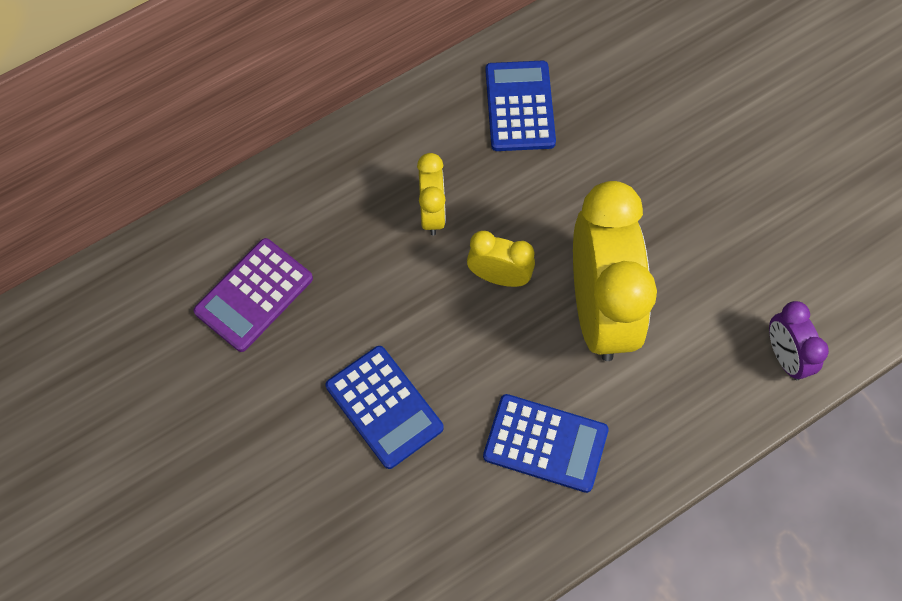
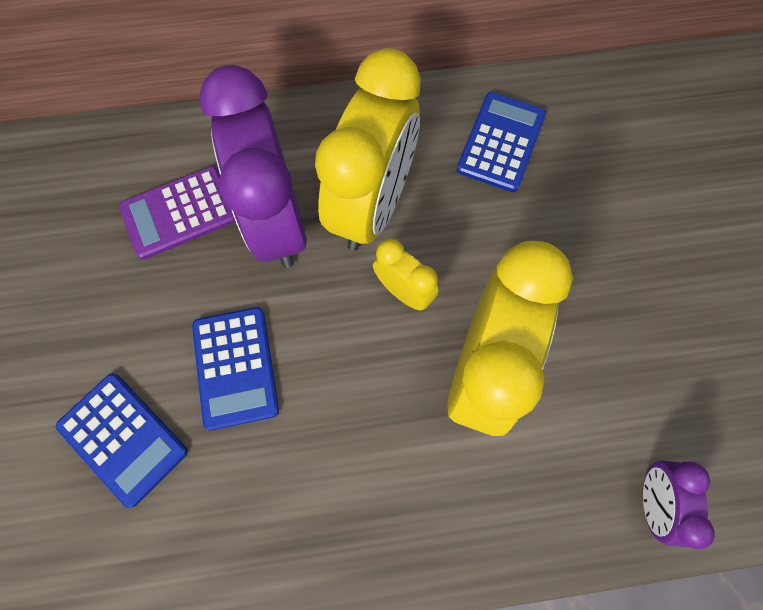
camera: 25 degrees right, 5 degrees up
(351, 264) = (276, 221): none -> purple clock
(432, 213) = (372, 206): yellow clock -> yellow clock, size x2.11
(545, 443) = (366, 475): blue calculator -> blue calculator (123, 438)

